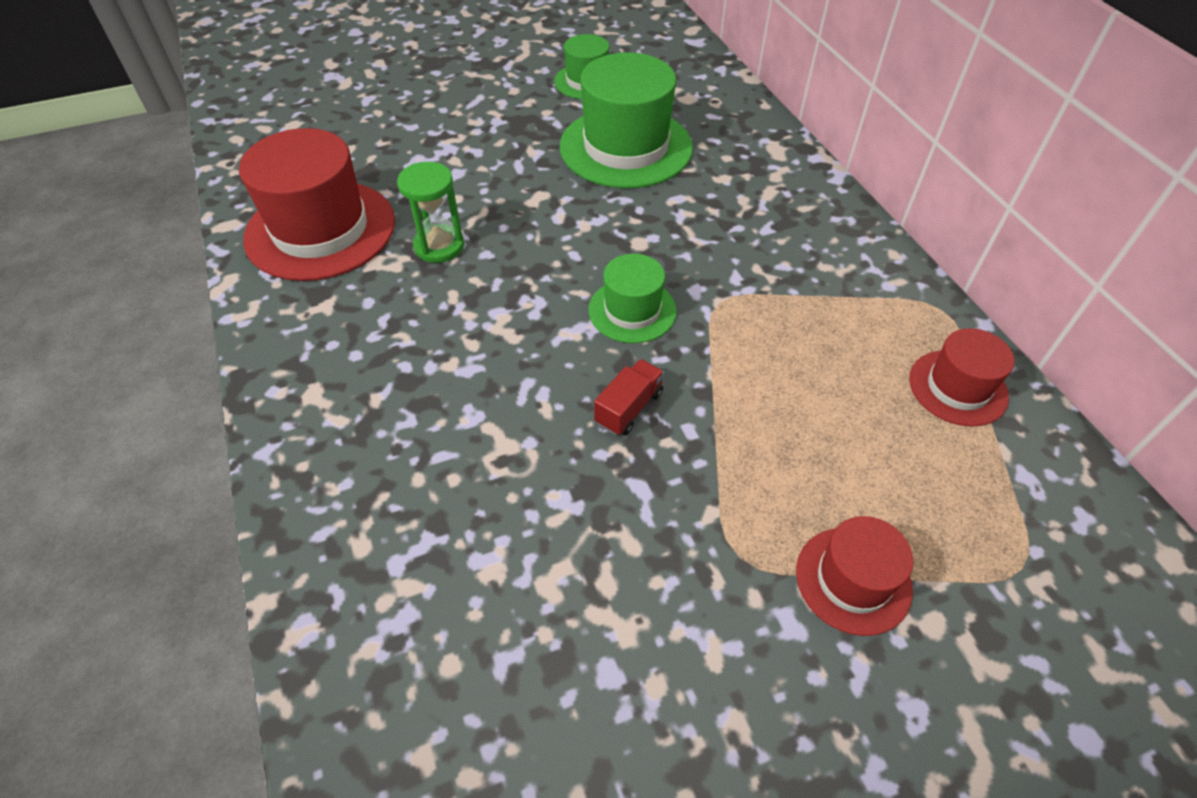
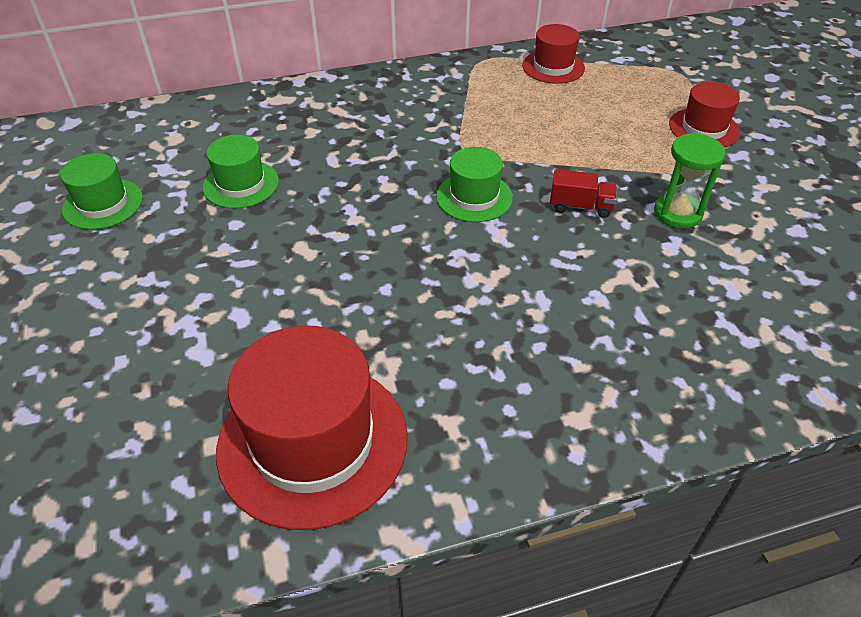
camera: 85 degrees left, 5 degrees down
(439, 246) = (366, 326): green hourglass -> green hourglass (677, 213)
(626, 147) = (241, 184): green hat -> green hat, size x0.54
(629, 408) = (580, 206): red truck -> red truck turned 150 degrees clockwise

